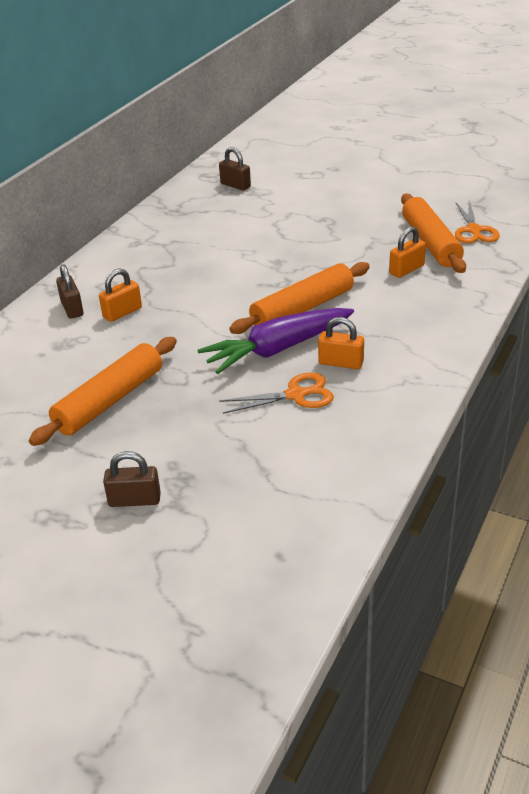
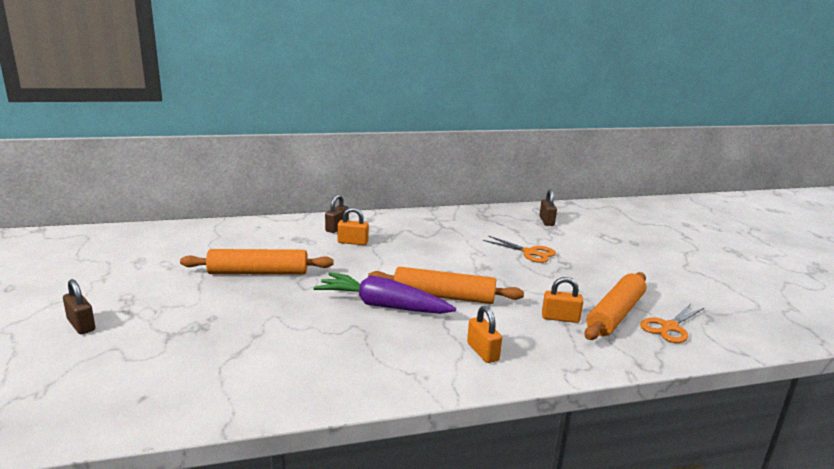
camera: 45 degrees right, 15 degrees down
(134, 500) = (164, 319): brown padlock -> brown padlock (81, 325)
(295, 395) = (338, 332): orange scissors -> orange scissors (530, 252)
(341, 363) = (399, 336): orange padlock -> orange padlock (482, 352)

